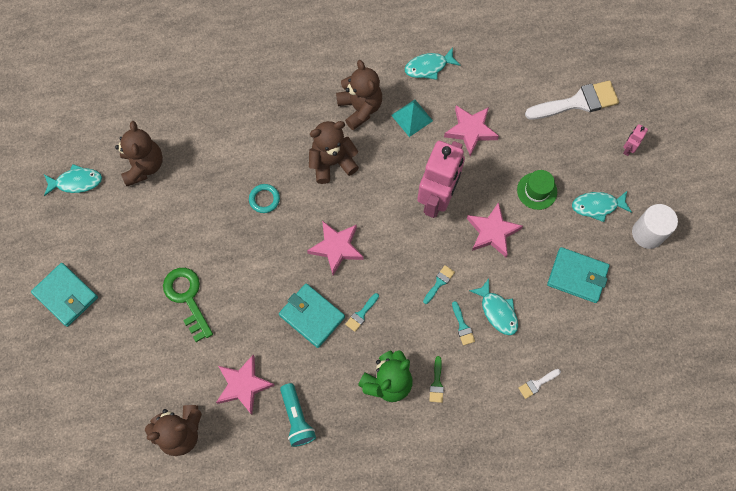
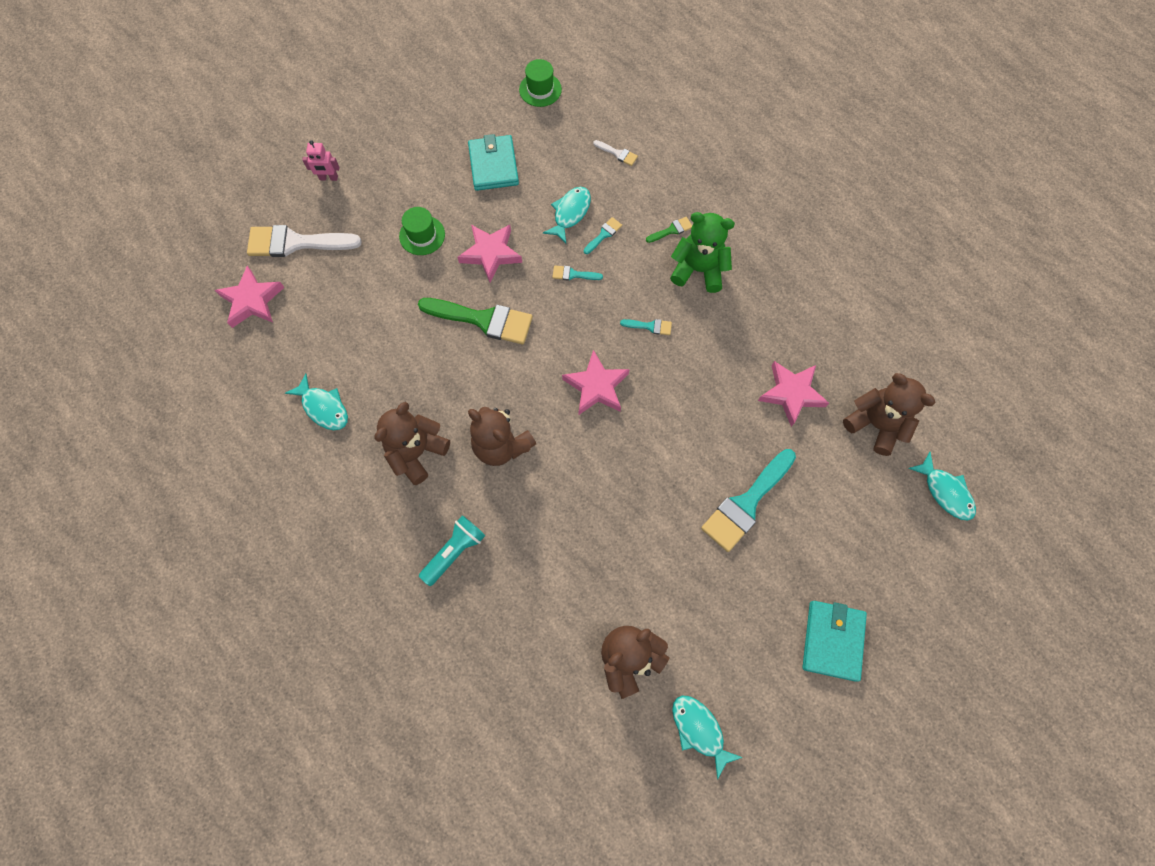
camera: 120 degrees left, 0 degrees up
(187, 298) = (746, 504): green key -> turquoise brush
(264, 199) = (587, 491): turquoise ring -> none
(297, 418) = (786, 328): turquoise flashlight -> turquoise flashlight (454, 551)
(312, 316) = (682, 370): turquoise wallet -> none
(412, 118) = (400, 392): turquoise pyramid -> none
(437, 198) = (483, 320): pink robot -> green brush
(470, 130) = (384, 326): pink star -> pink star (252, 300)
(577, 102) = (295, 243): white brush -> white brush turned 45 degrees counterclockwise
(597, 206) = (409, 178): turquoise fish -> turquoise fish (945, 491)
(641, 356) = (540, 89): none -> green hat
(647, 233) = (415, 128): white cylinder -> none

